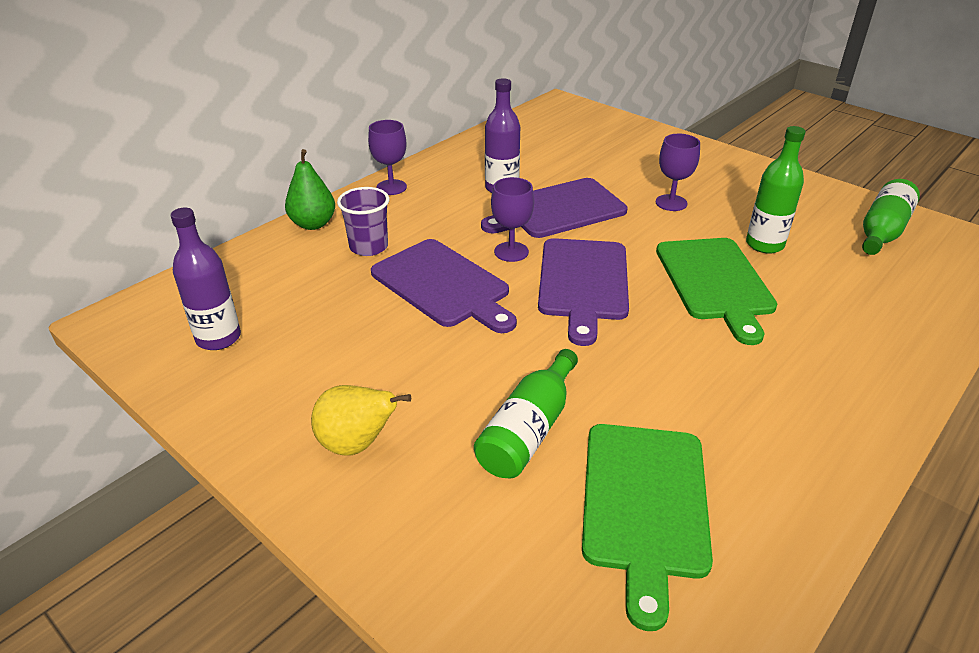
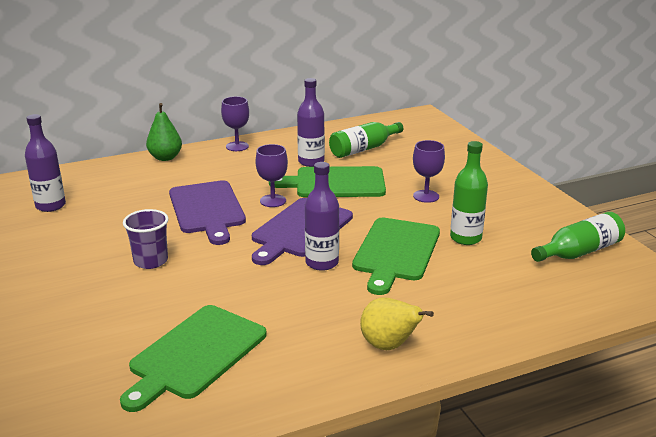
camera: 25 degrees right, 10 degrees down
(357, 444) = (68, 277): yellow pear -> yellow pear (389, 346)
(369, 247) = (185, 178): purple cup -> purple cup (150, 261)
(529, 430) = (171, 298): green bottle -> green bottle (363, 149)
(558, 210) = (335, 183): purple cutting board -> green cutting board
(653, 320) = (322, 263): none -> purple bottle

